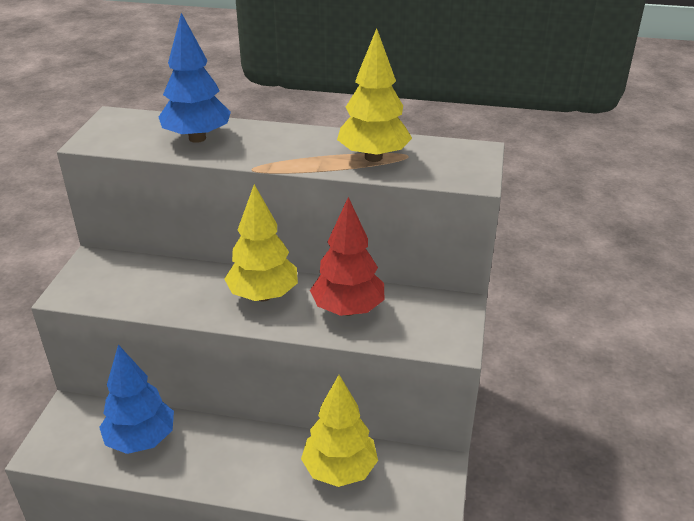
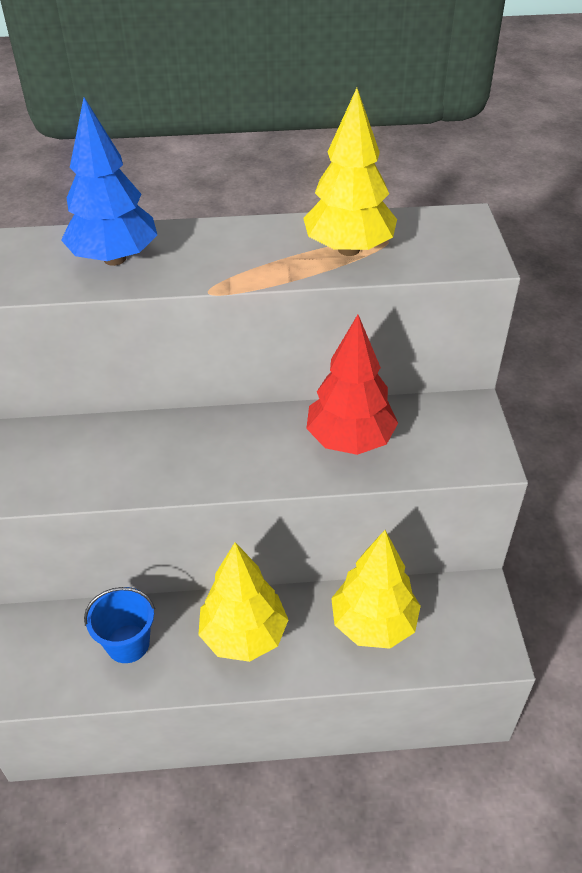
camera: 15 degrees left, 10 degrees up
(141, 439) = (128, 643): blue tree -> blue bucket
(263, 295) = (242, 443): yellow tree -> yellow tree (244, 635)

